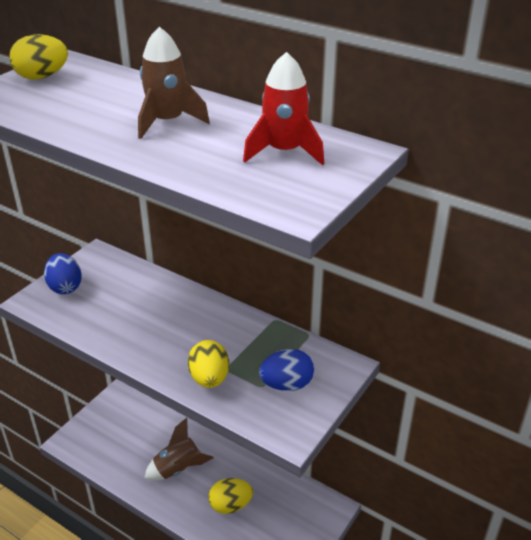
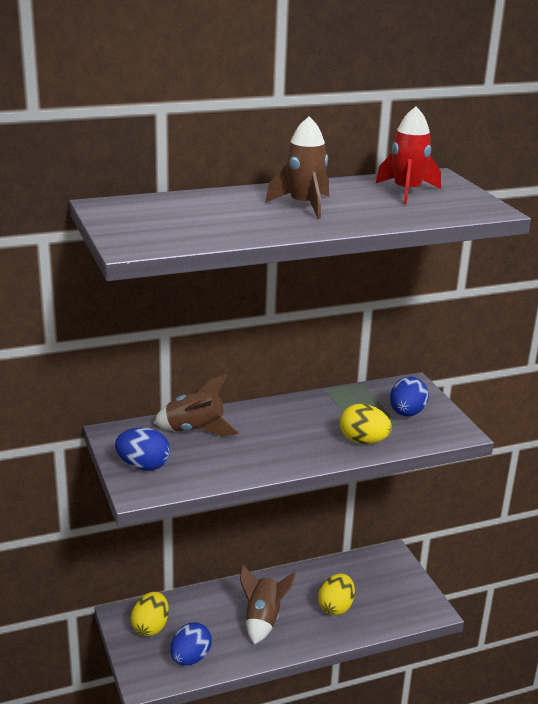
camera: 55 degrees left, 10 degrees down
(42, 77) = (130, 219): yellow egg -> yellow egg (150, 627)
(106, 452) = (190, 658): none -> blue egg
(136, 286) = (195, 430): none -> brown rocket

